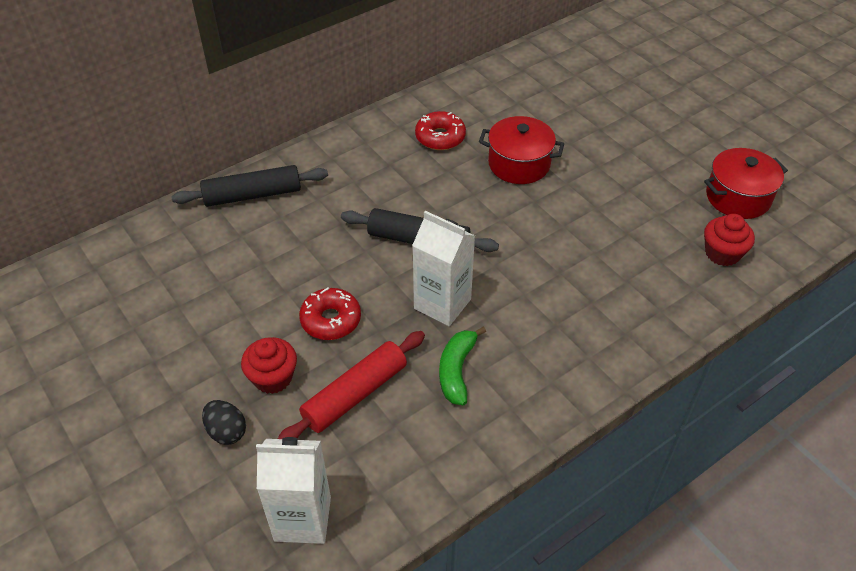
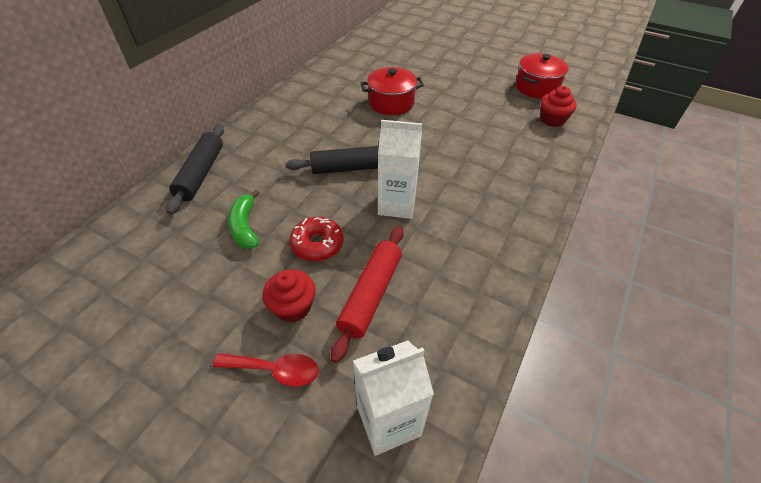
camera: 25 degrees left, 0 degrees up
(227, 431) = (275, 370): black egg -> red spoon
(252, 195) = (201, 173): black rolling pin -> black rolling pin turned 45 degrees counterclockwise
(440, 137) = (327, 100): red donut -> none
(457, 371) = (438, 248): green banana -> green banana (245, 226)

